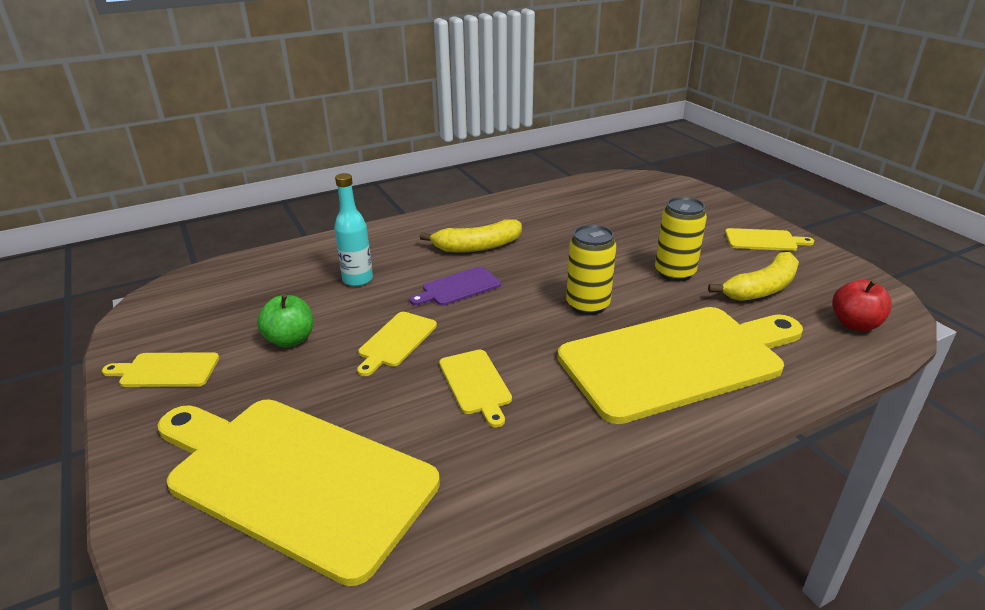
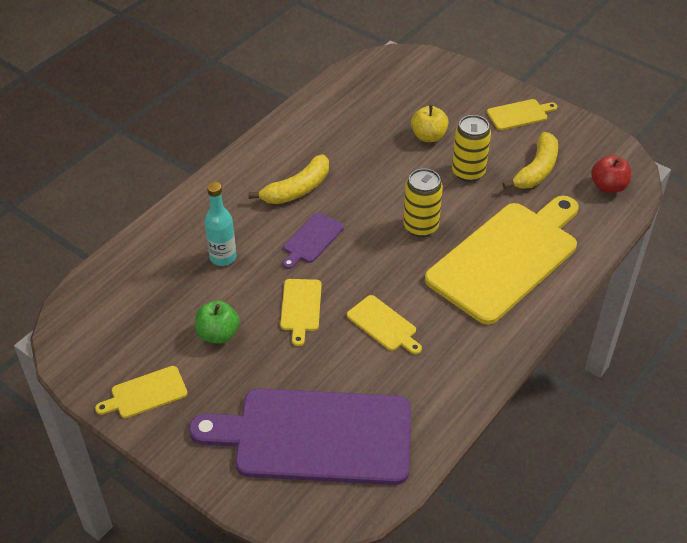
camera: 25 degrees left, 15 degrees up
(294, 478) = (315, 436): yellow cutting board -> purple cutting board
(646, 237) = (428, 136): none -> yellow apple

